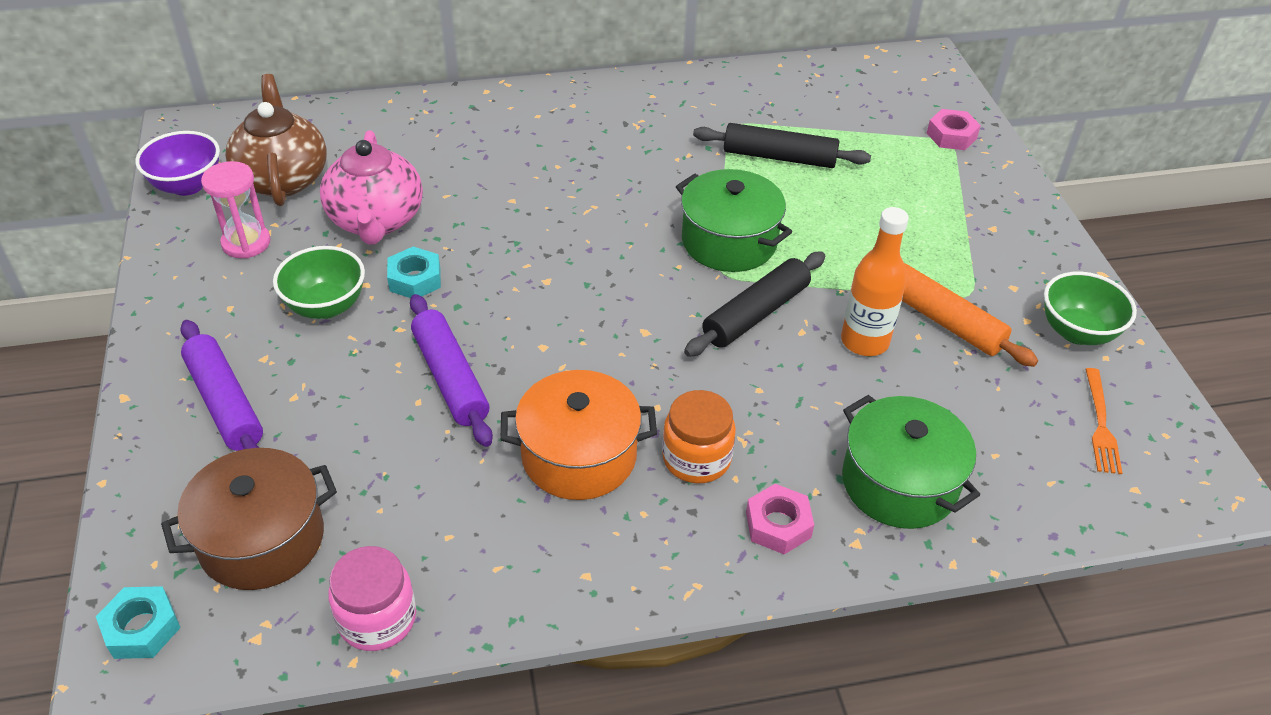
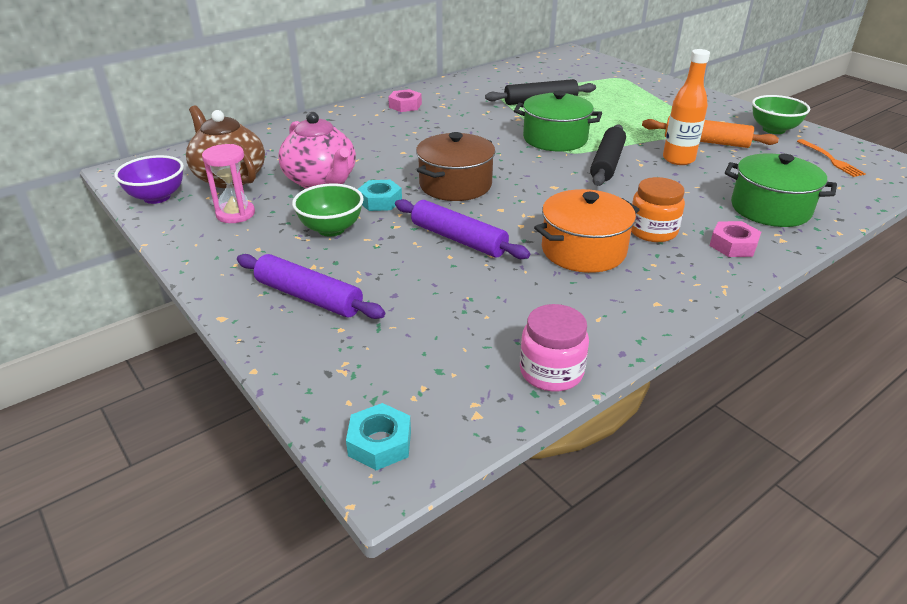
camera: 25 degrees left, 10 degrees down
(262, 539) = (419, 359): brown pot -> brown pot (455, 185)
(951, 136) = (619, 75): pink nut -> pink nut (405, 105)

